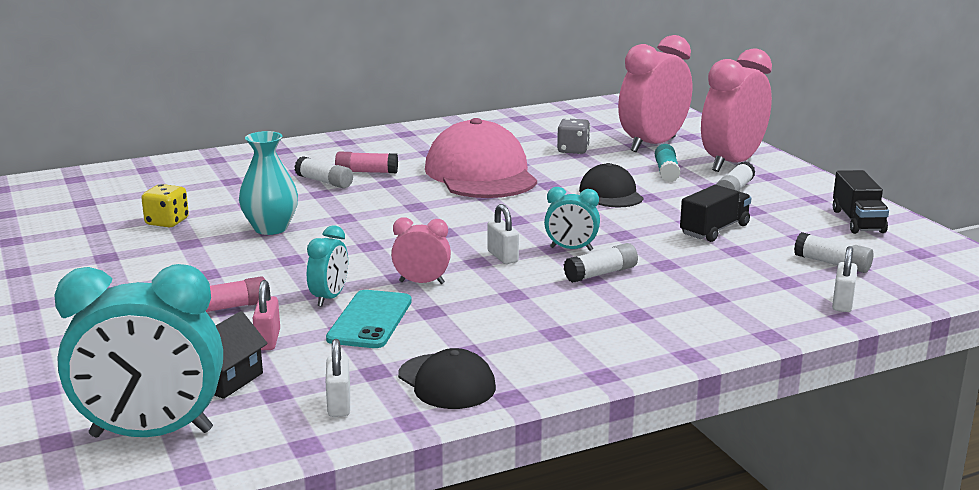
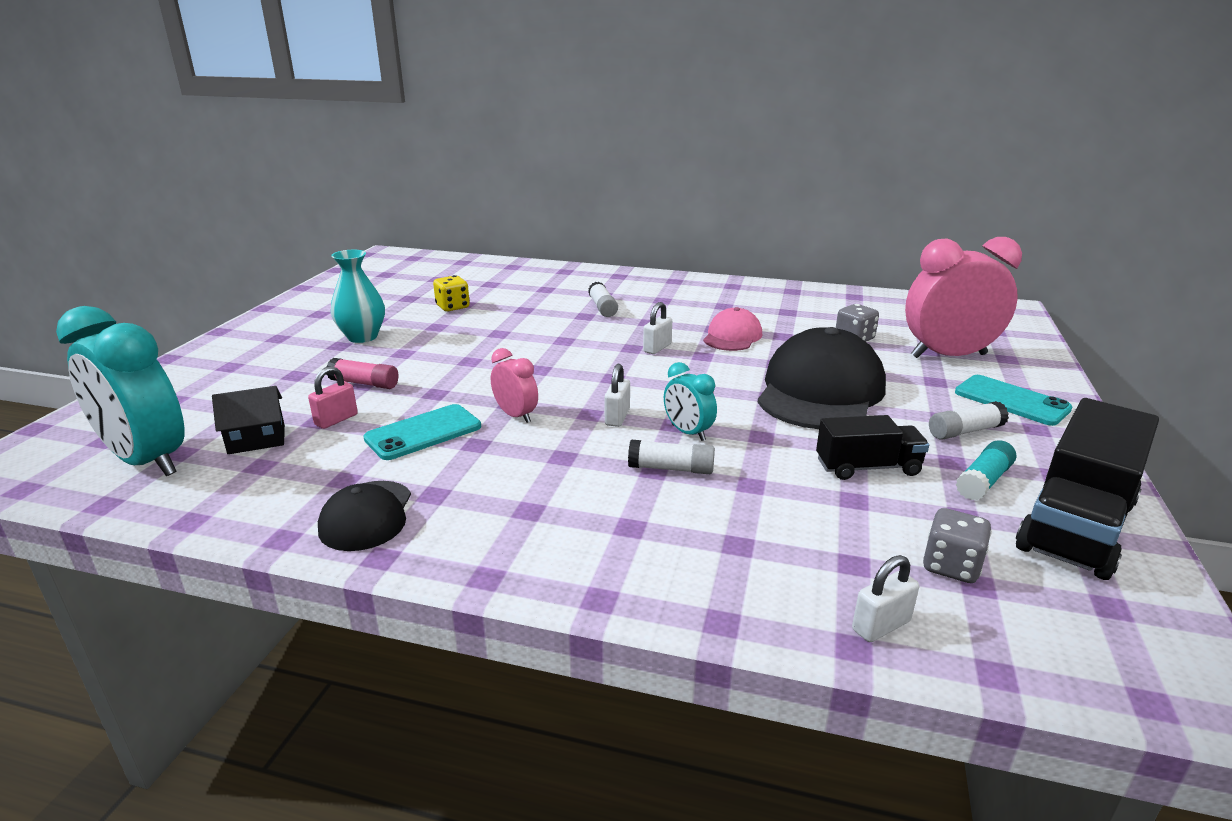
camera: 40 degrees right, 5 degrees up
(271, 228) = (502, 332): turquoise vase -> turquoise vase (362, 337)
(329, 298) = (434, 402): turquoise clock -> none
(339, 404) = (271, 496): white padlock -> white padlock (657, 348)
(366, 172) = (646, 309): pink glue stick -> none
(480, 174) = (732, 336): pink cap -> pink cap, size x0.53
(611, 194) = (820, 391): black cap -> black cap, size x1.89
(666, 172) = (917, 387): turquoise glue stick -> turquoise glue stick (983, 481)
(732, 163) = (1011, 401): pink clock -> turquoise phone
(832, 263) = (951, 566): white glue stick -> grey dice
(857, 221) = (1076, 525): black truck -> black truck, size x1.72

